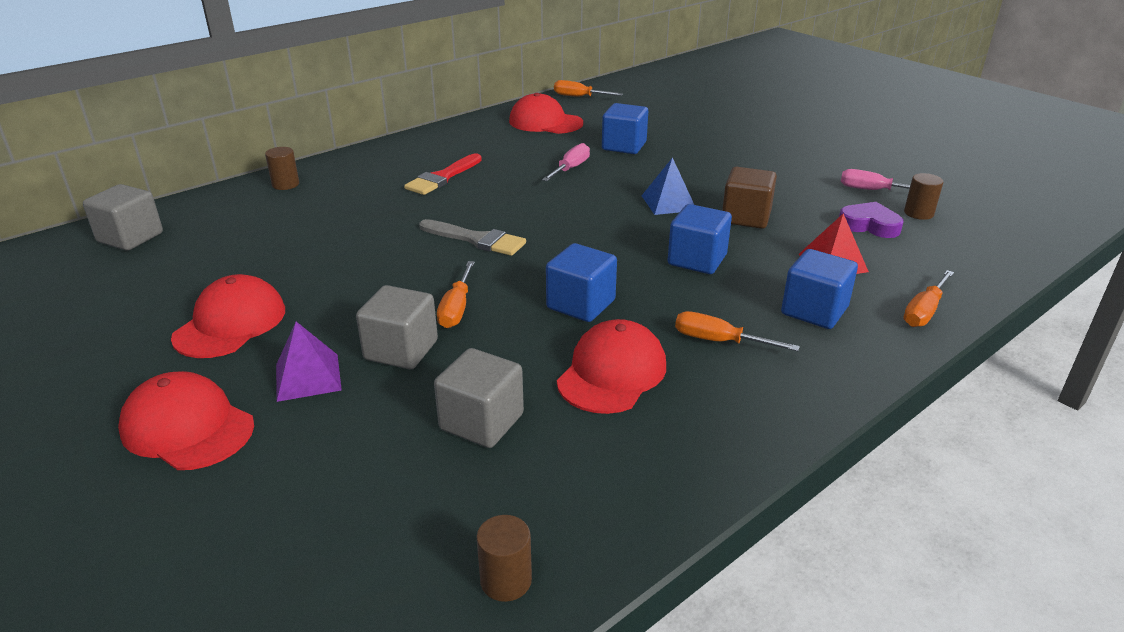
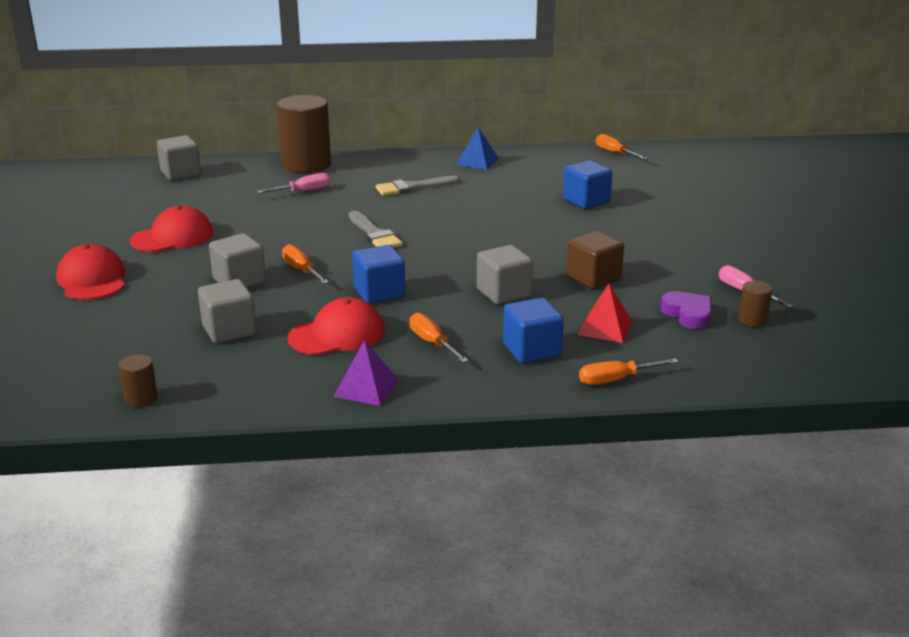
camera: 35 degrees right, 5 degrees down
(285, 184) = (306, 165): brown cylinder -> brown cylinder, size x2.32
(308, 377) = (175, 277): purple pyramid -> purple pyramid (366, 388)
(442, 177) = (413, 187): red brush -> grey brush
(456, 309) = (301, 270): orange screwdriver -> orange screwdriver turned 105 degrees clockwise
(545, 122) = (552, 167): red cap -> none
(571, 168) = (516, 206): pink screwdriver -> pink screwdriver (304, 191)
(668, 203) = (550, 250): blue pyramid -> blue pyramid (477, 161)
(697, 260) = (503, 293): blue cube -> grey cube

